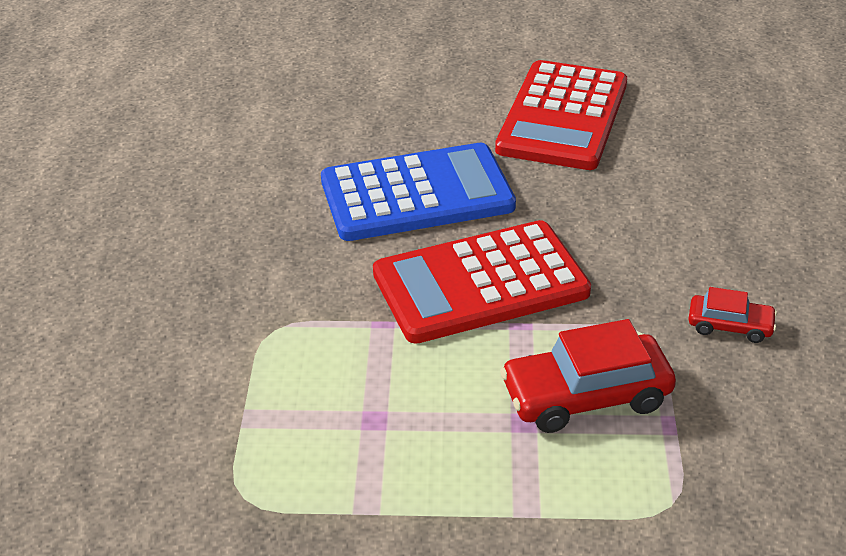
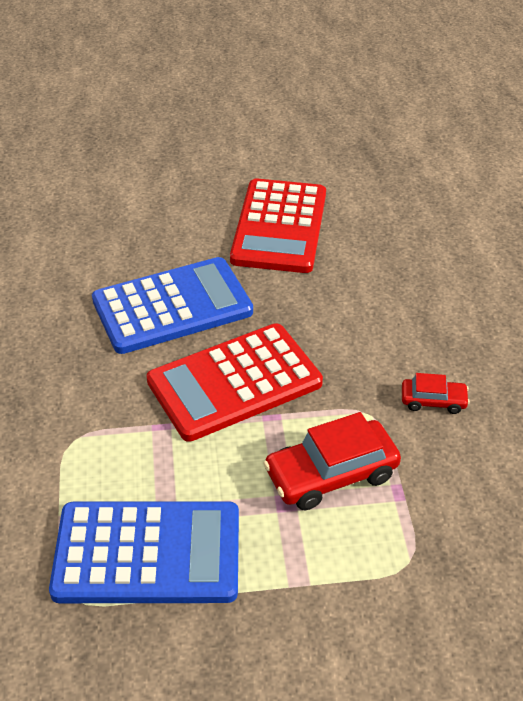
camera: 10 degrees left, 5 degrees up
(344, 460) = (147, 553): none -> blue calculator

